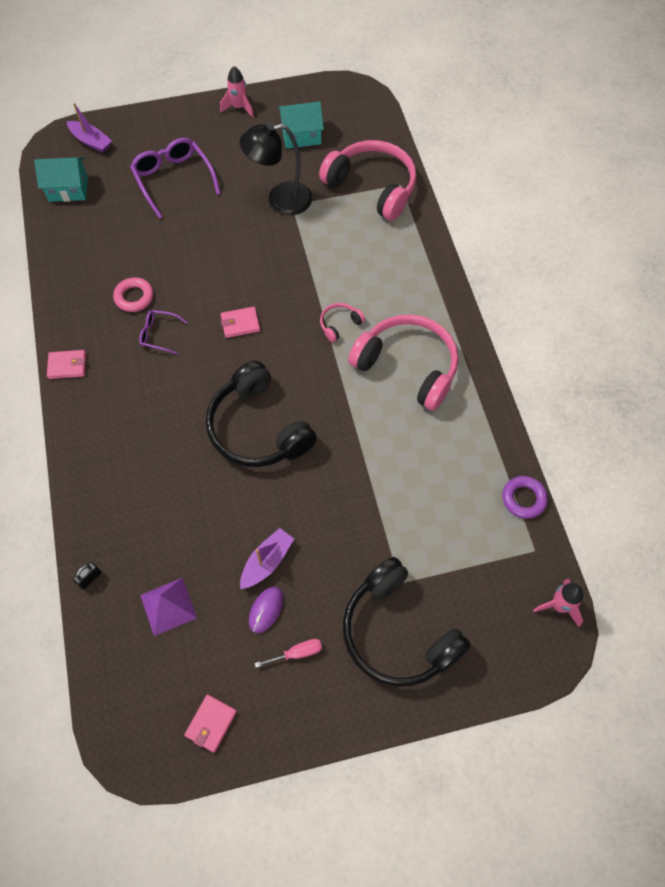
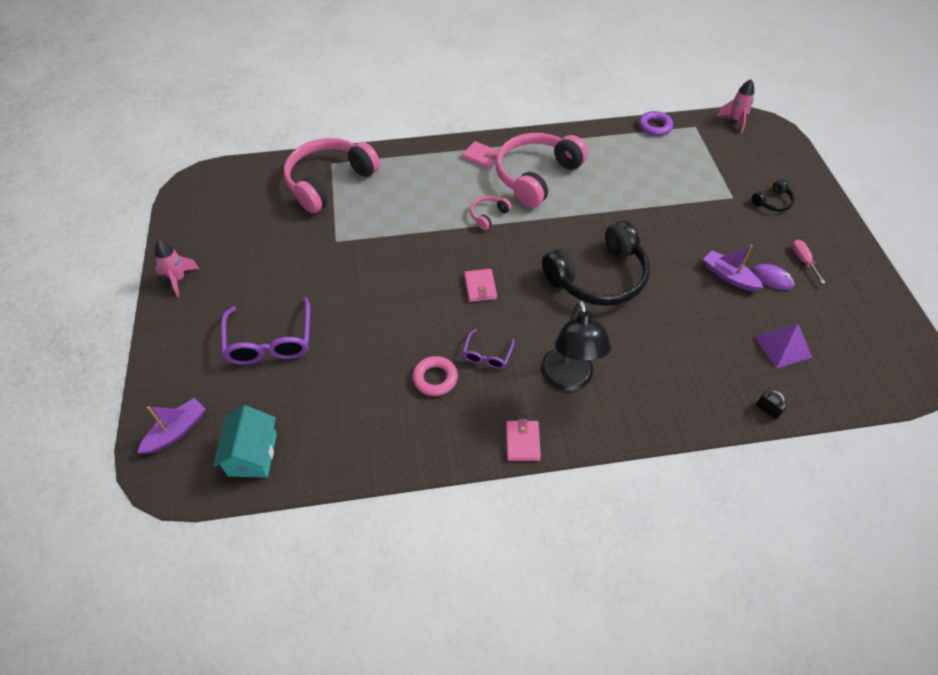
camera: 85 degrees left, 10 degrees down
(173, 179) = (270, 342): purple glasses -> purple glasses turned 75 degrees counterclockwise
(211, 723) = (875, 317): pink wallet -> pink wallet (481, 156)
(280, 200) = (327, 250): black lamp -> black lamp (568, 379)
(301, 136) = (242, 229): turquoise house -> none
(339, 324) = (488, 215): pink headphones -> pink headphones turned 75 degrees clockwise
(397, 632) = (773, 202): black headphones -> black headphones, size x0.43

